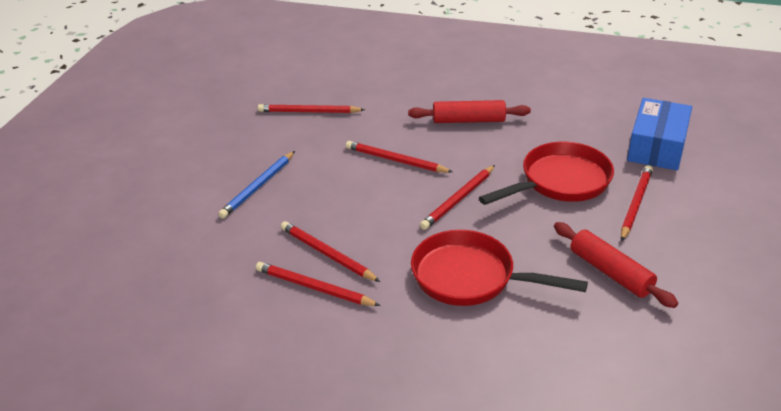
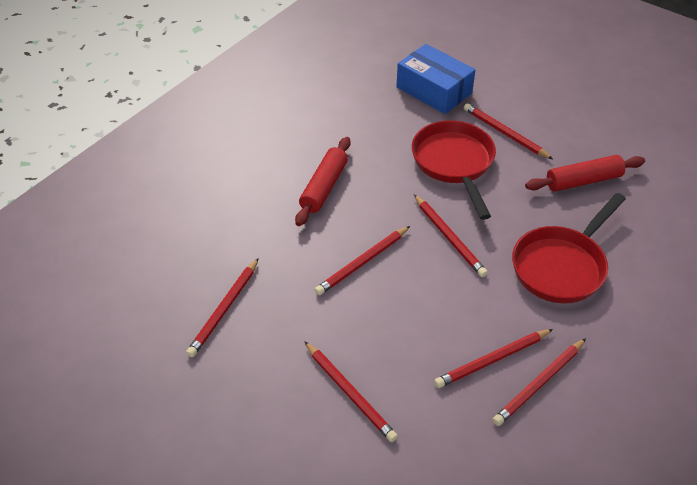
camera: 70 degrees left, 10 degrees up
(258, 187) = (350, 393): blue pencil -> red pencil

